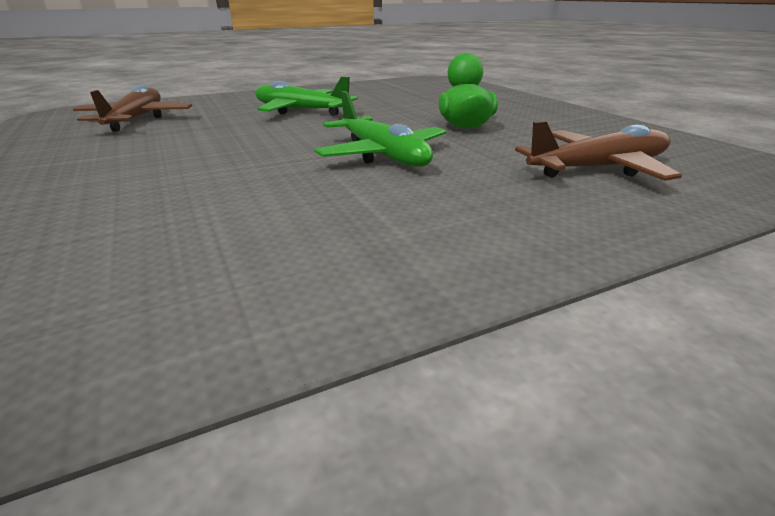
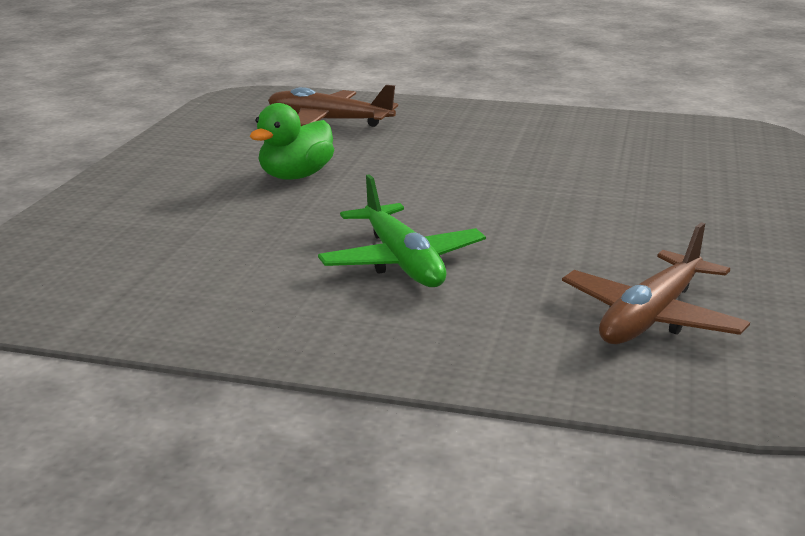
camera: 140 degrees left, 5 degrees down
(382, 155) = (441, 169): green plane -> none

